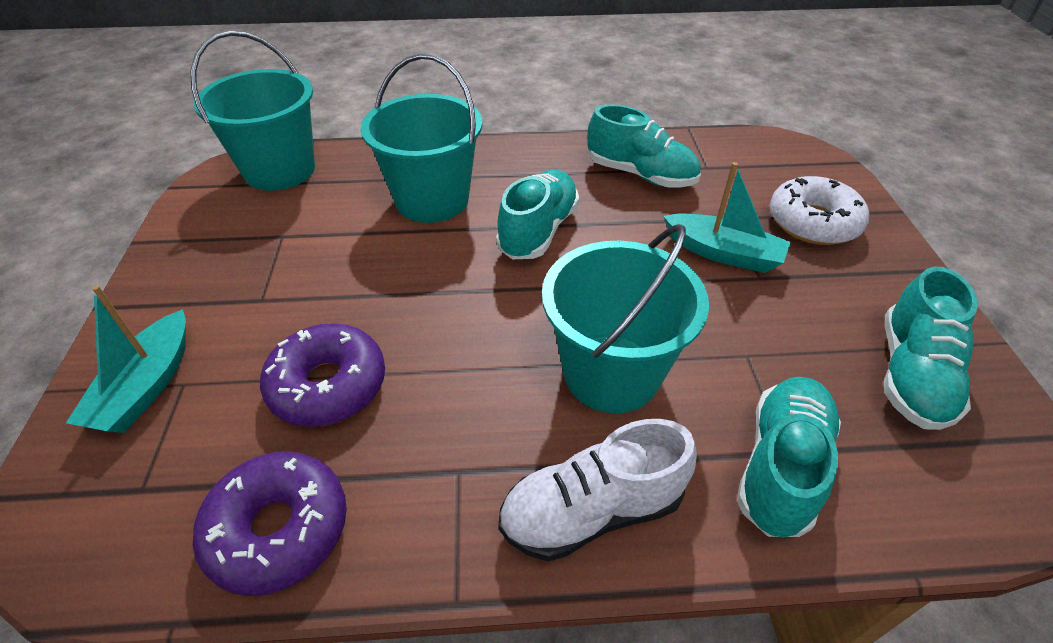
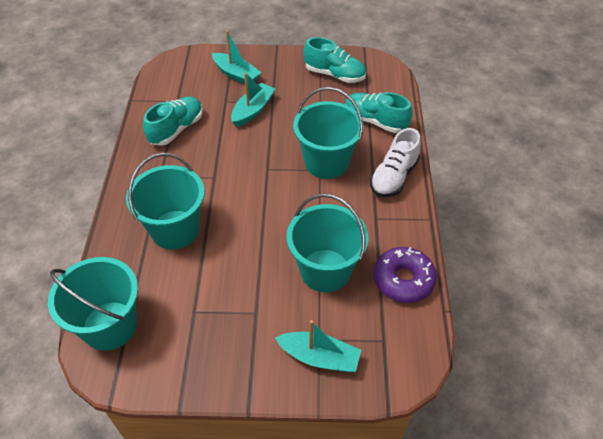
camera: 85 degrees left, 5 degrees up
(328, 385) = (325, 270): purple donut -> turquoise bucket
(538, 231) = (219, 179): turquoise shoe -> none
(592, 511) = (394, 177): white shoe -> white shoe turned 45 degrees clockwise
(813, 222) = (236, 74): white donut -> turquoise boat

